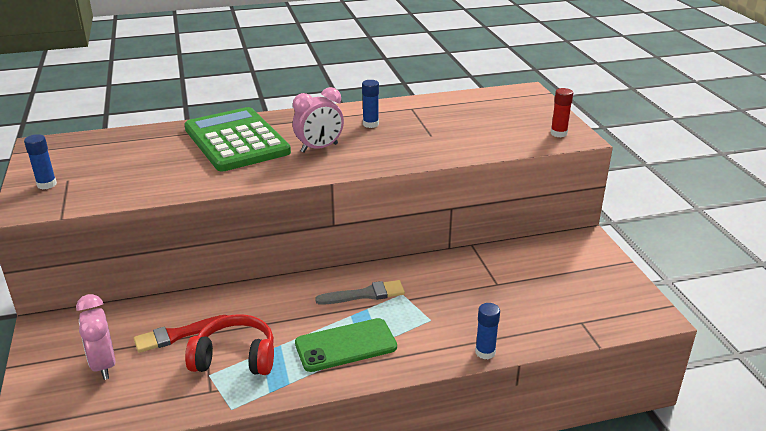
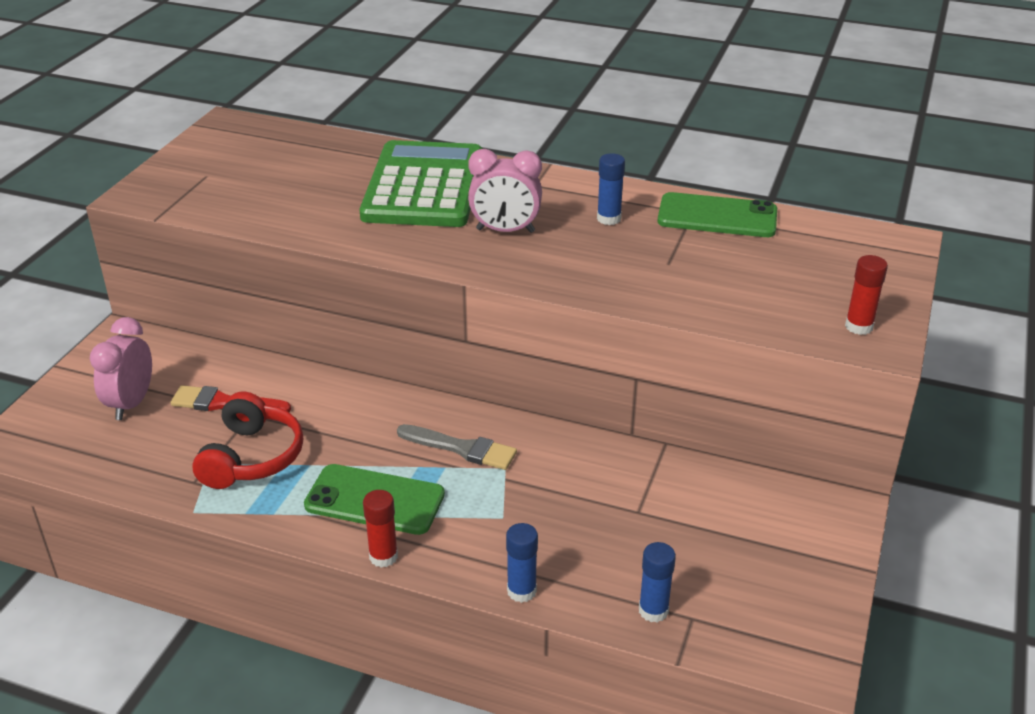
camera: 35 degrees right, 5 degrees up
(46, 184) = (182, 174): blue glue stick -> blue glue stick (653, 610)
(235, 358) = (251, 457): red headphones -> red headphones turned 60 degrees clockwise
(387, 373) = (383, 556): none -> red glue stick
(426, 106) = (717, 216): none -> green phone

